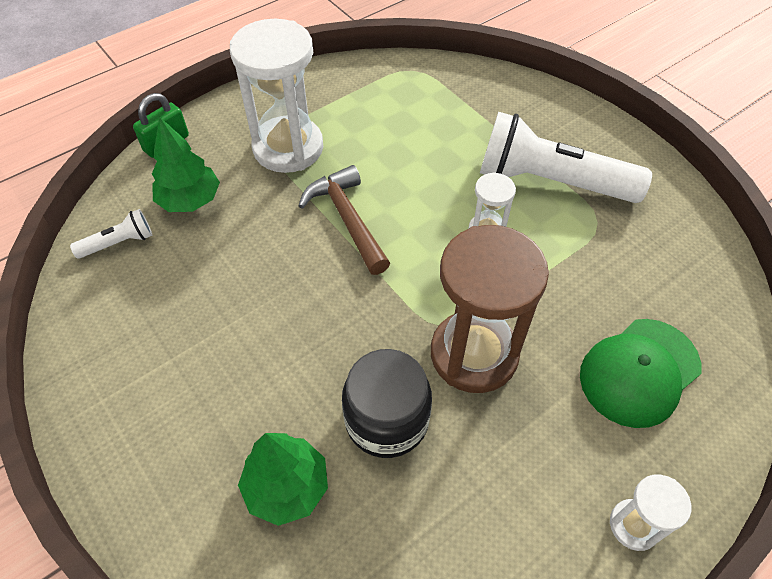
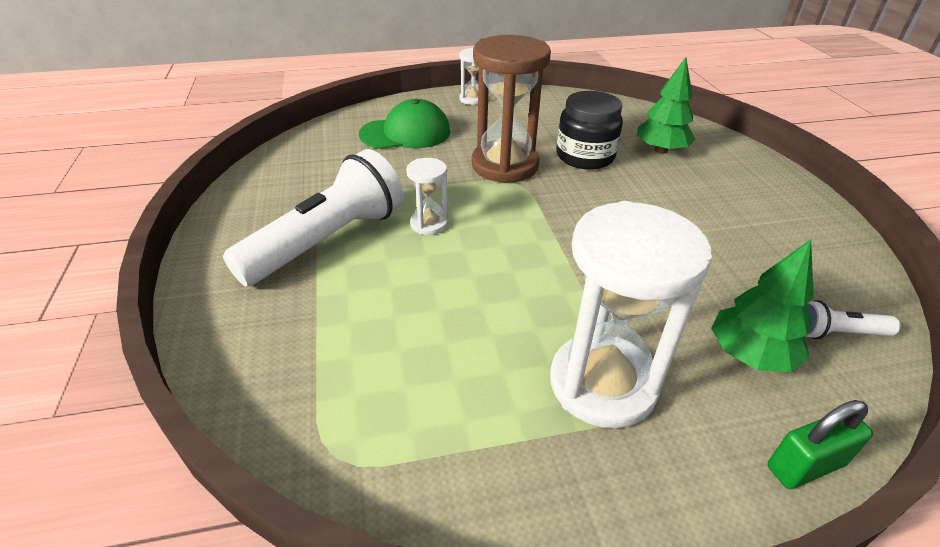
camera: 155 degrees left, 15 degrees down
(347, 219) = (558, 274): brown hammer -> none
(550, 181) = (327, 241): white flashlight -> white flashlight turned 90 degrees counterclockwise

